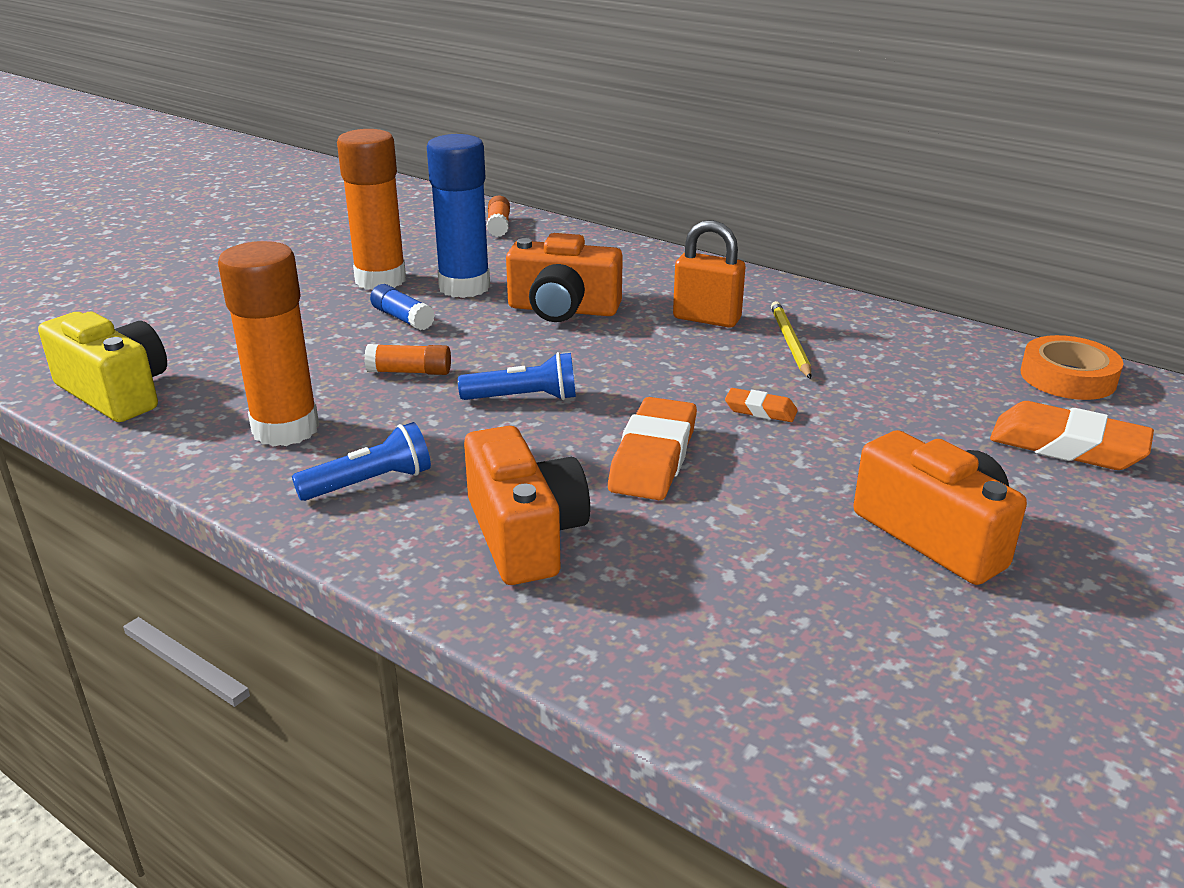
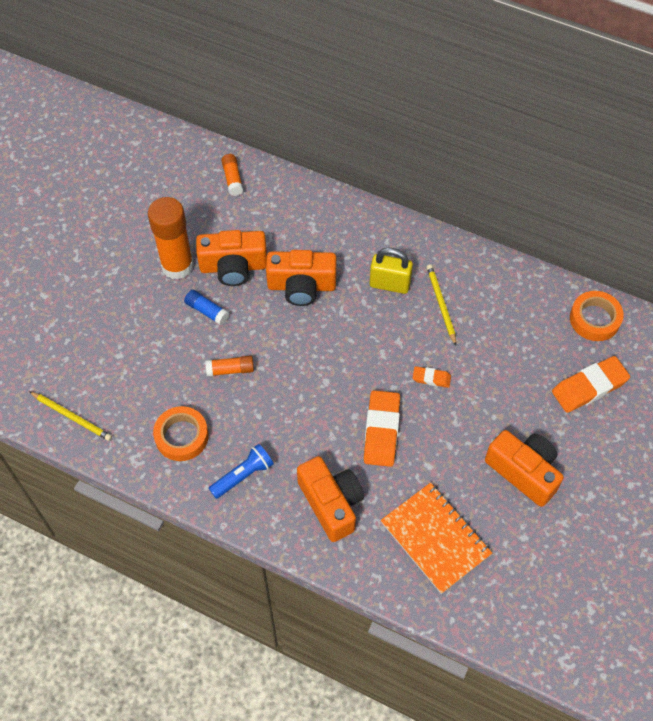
camera: 10 degrees left, 30 degrees up
(116, 392) = (71, 416): yellow camera -> yellow pencil
(285, 429) = (181, 436): orange glue stick -> orange tape
(464, 287) = (233, 267): blue glue stick -> orange camera
(523, 398) = (301, 386): blue flashlight -> none
(706, 319) = (389, 284): orange padlock -> yellow padlock
(733, 608) = (435, 538): none -> orange notebook
(1067, 446) = (589, 387): orange eraser -> orange eraser turned 45 degrees counterclockwise

